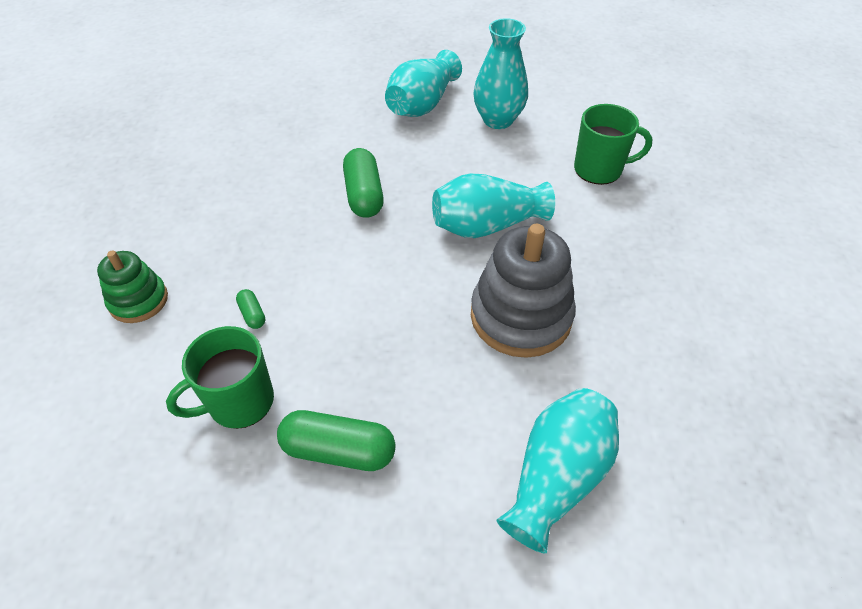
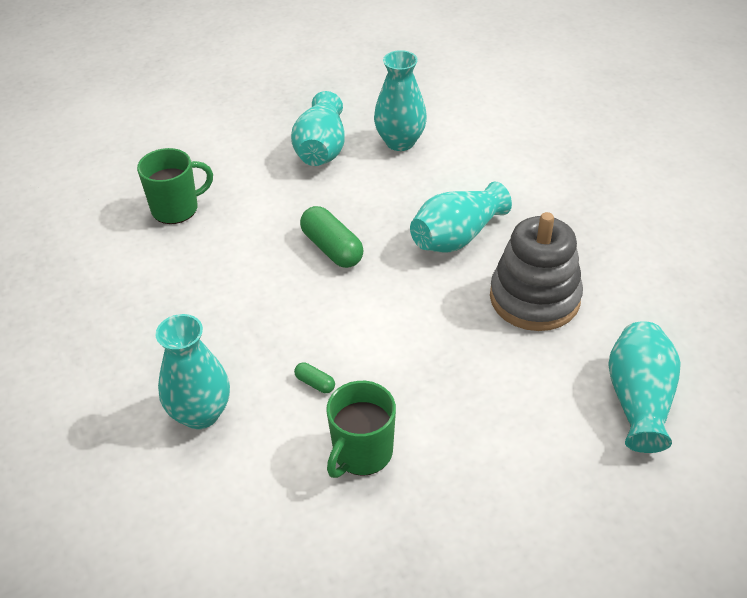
camera: 25 degrees left, 5 degrees down
(138, 301) = (200, 413): green stacking toy -> turquoise vase
(338, 450) = (469, 452): green capsule -> none
(599, 169) = (515, 158): green mug -> green mug (176, 209)

